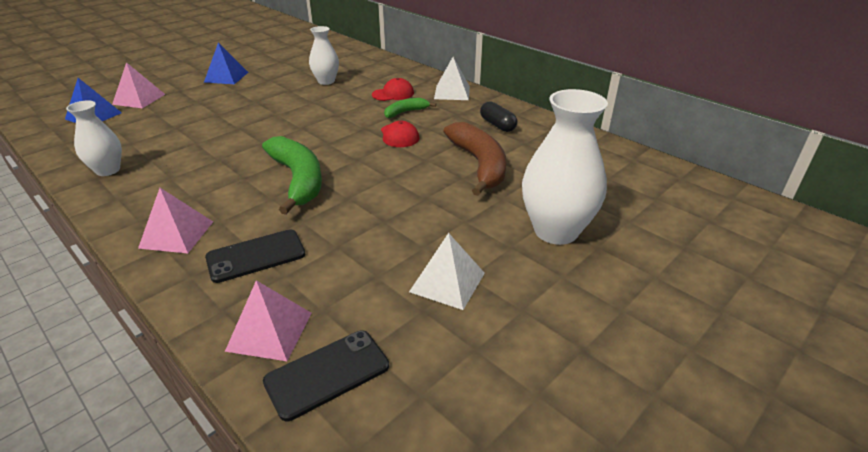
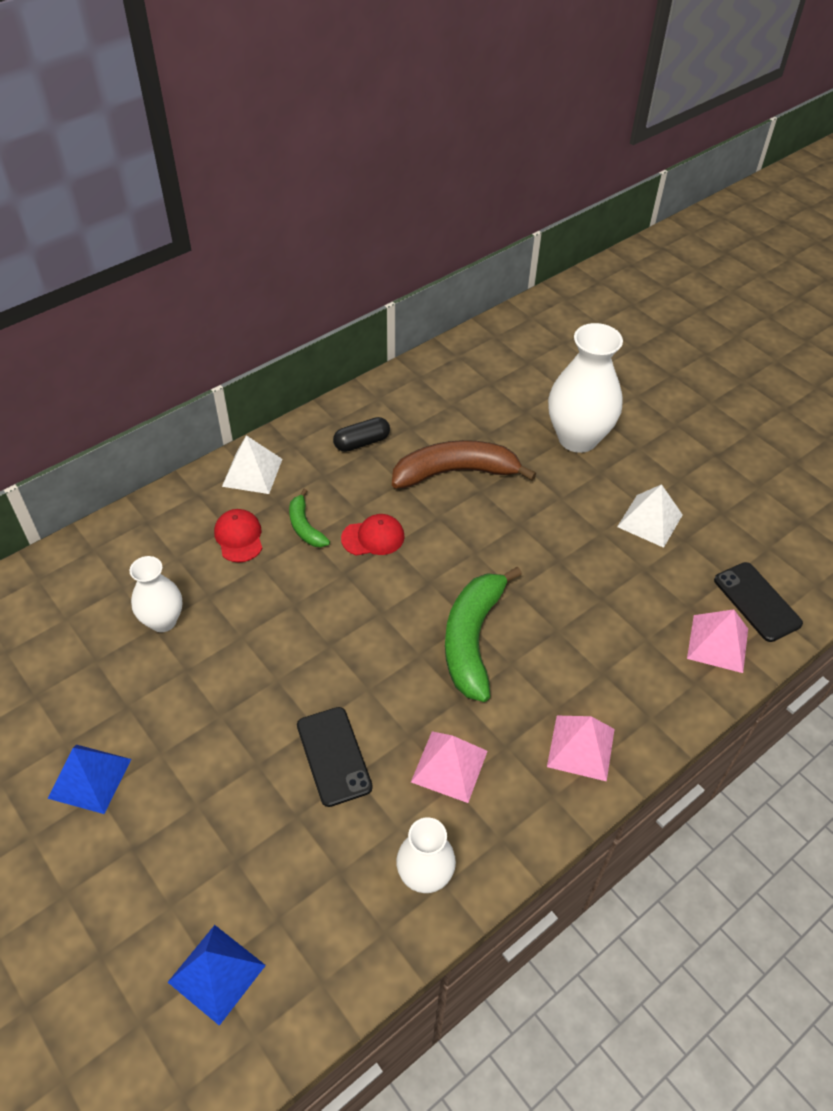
camera: 85 degrees left, 15 degrees up
(139, 99) = (157, 912): pink pyramid -> pink pyramid (449, 766)
(256, 256) = (618, 665): black phone -> black phone (334, 756)
(298, 180) = (472, 639): green banana -> green banana turned 60 degrees counterclockwise

